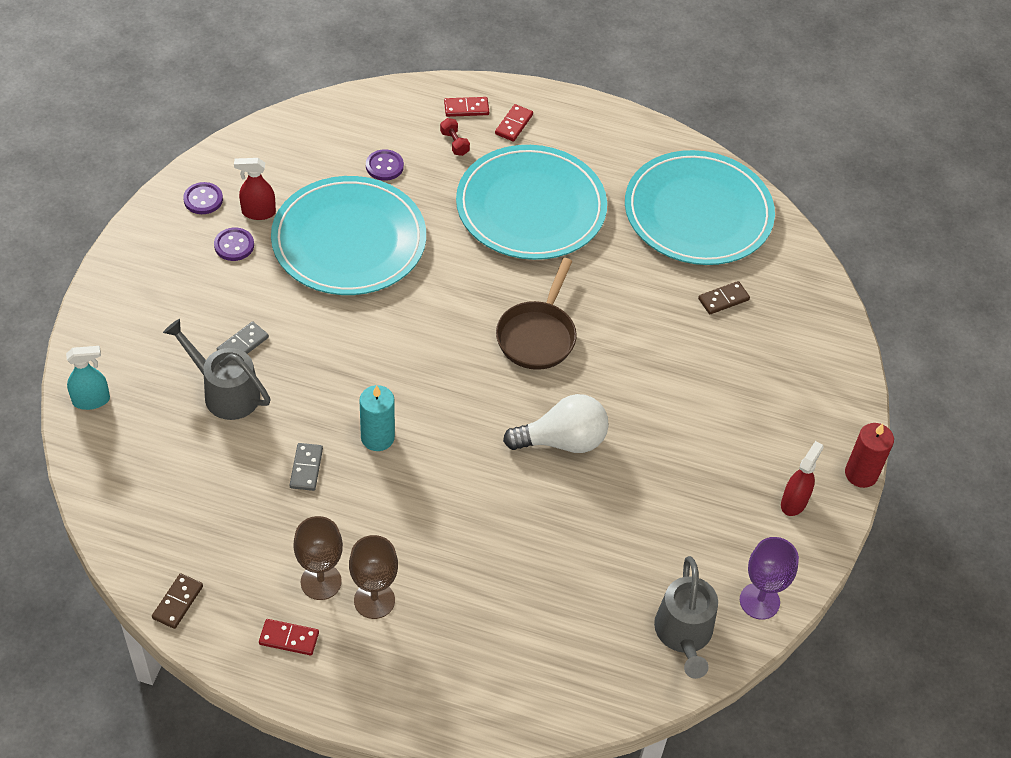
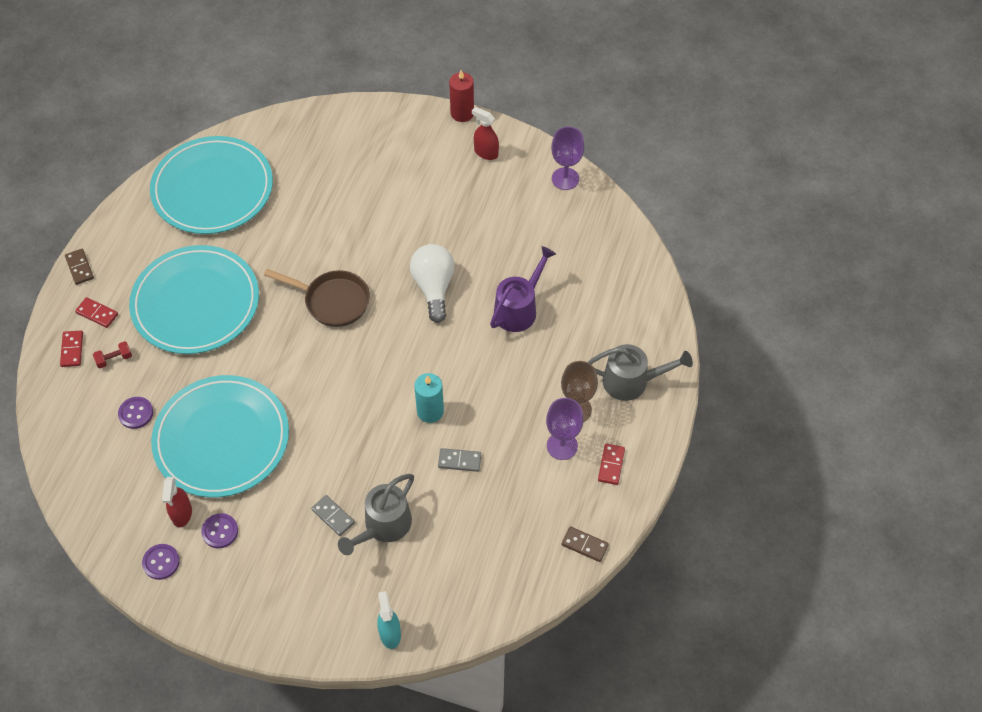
camera: 85 degrees left, 5 degrees up
(321, 581) = (562, 446): brown goblet -> purple goblet
(532, 537) = (519, 308): none -> purple watering can
(684, 635) = (593, 222): grey watering can -> grey watering can (632, 381)
(723, 299) = (302, 179): brown domino -> brown domino (79, 268)

